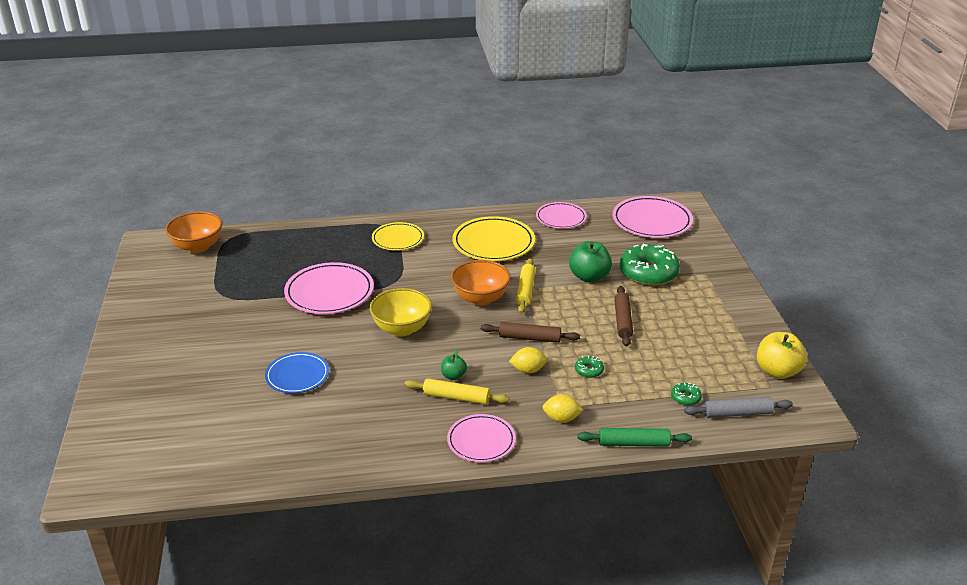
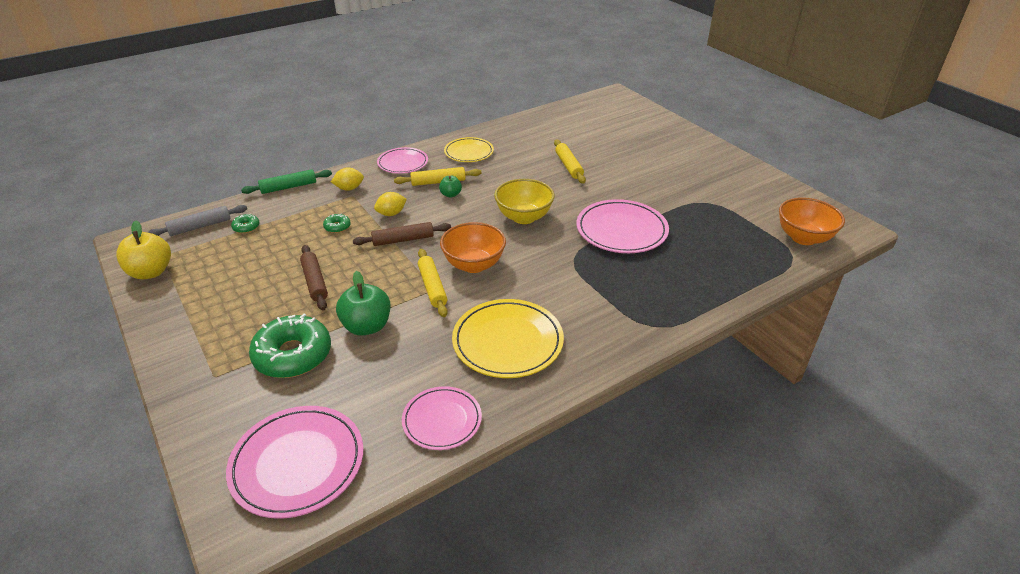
camera: 155 degrees right, 5 degrees up
(297, 375) = (568, 166): blue plate -> yellow rolling pin
(398, 239) = (623, 311): yellow plate -> yellow plate (469, 152)

